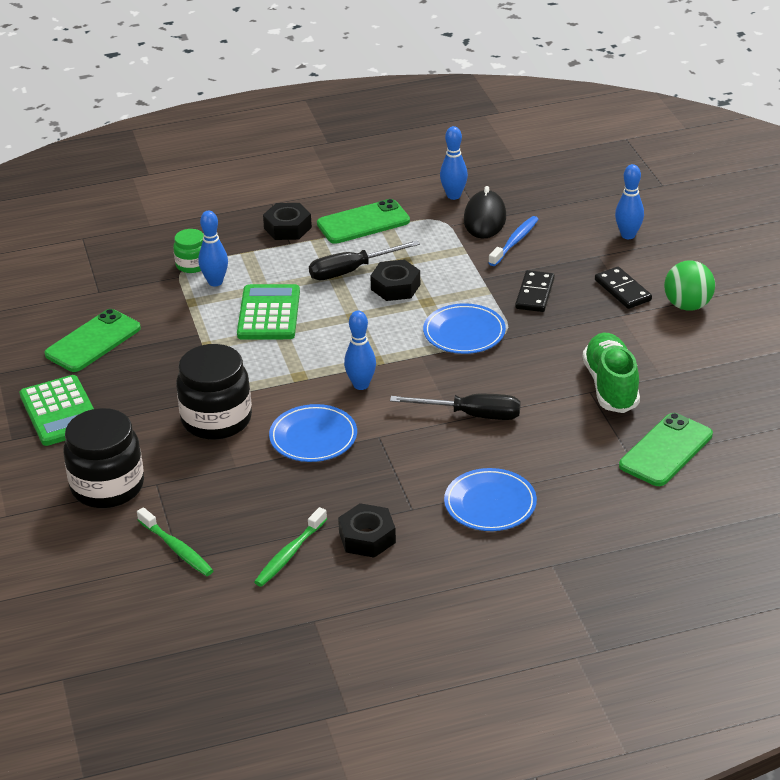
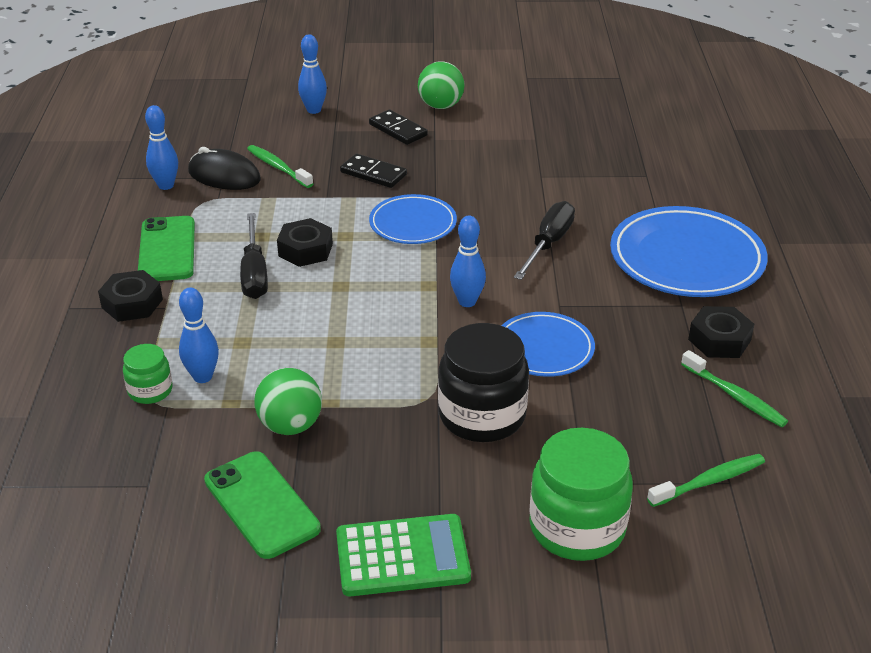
camera: 75 degrees left, 0 degrees up
(107, 486) = (577, 528): black jar -> green jar
(175, 333) = (290, 425): none -> green ball
(269, 313) = (297, 344): green calculator -> none
(490, 504) = (686, 258): blue plate -> blue plate, size x1.69
(515, 241) = (278, 167): blue toothbrush -> green toothbrush
(611, 386) = (538, 164): green shoe -> none
(623, 290) = (398, 130): black domino -> black domino turned 60 degrees clockwise
(665, 450) = (639, 158): green phone -> none

